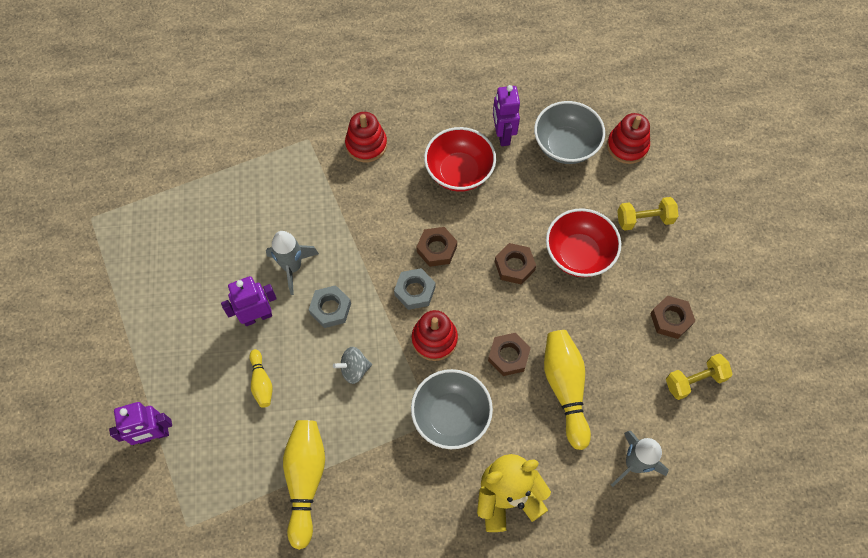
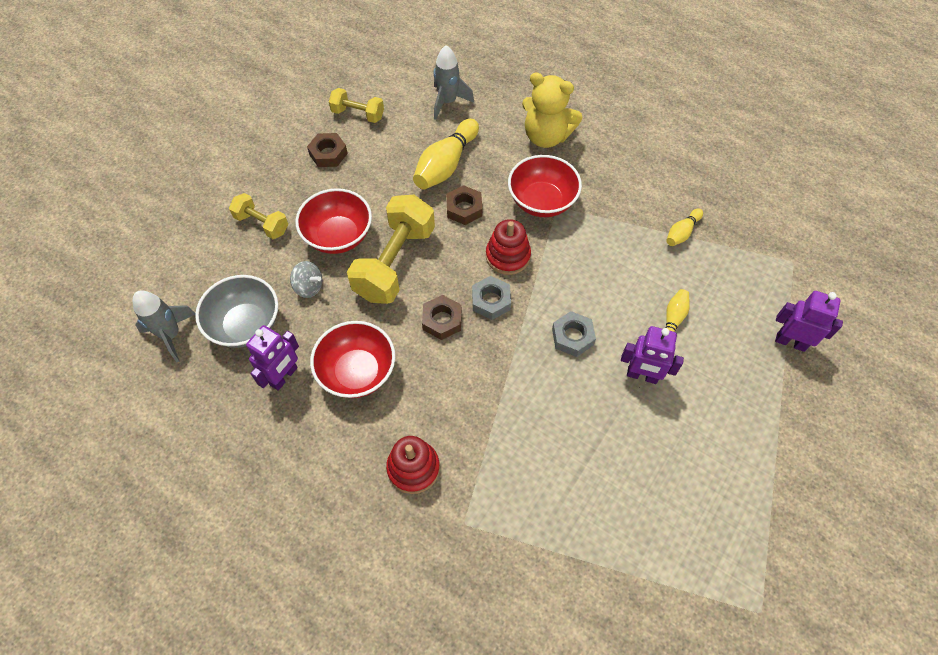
camera: 140 degrees left, 5 degrees down
(292, 267) = (579, 397): grey rocket -> grey rocket (171, 335)
(305, 480) = (681, 233): yellow bowling pin -> yellow bowling pin, size x0.53
(354, 369) = (589, 278): grey spinning top -> grey spinning top (309, 287)
(451, 416) = (542, 201): grey bowl -> red bowl
(514, 266) = (395, 263): brown nut -> yellow dumbbell
(627, 146) = (201, 286): red stacking toy -> none

